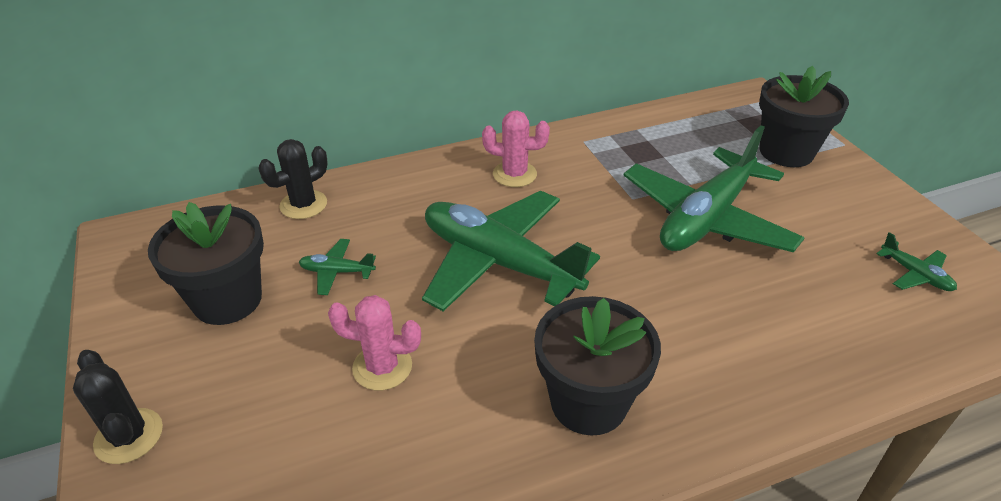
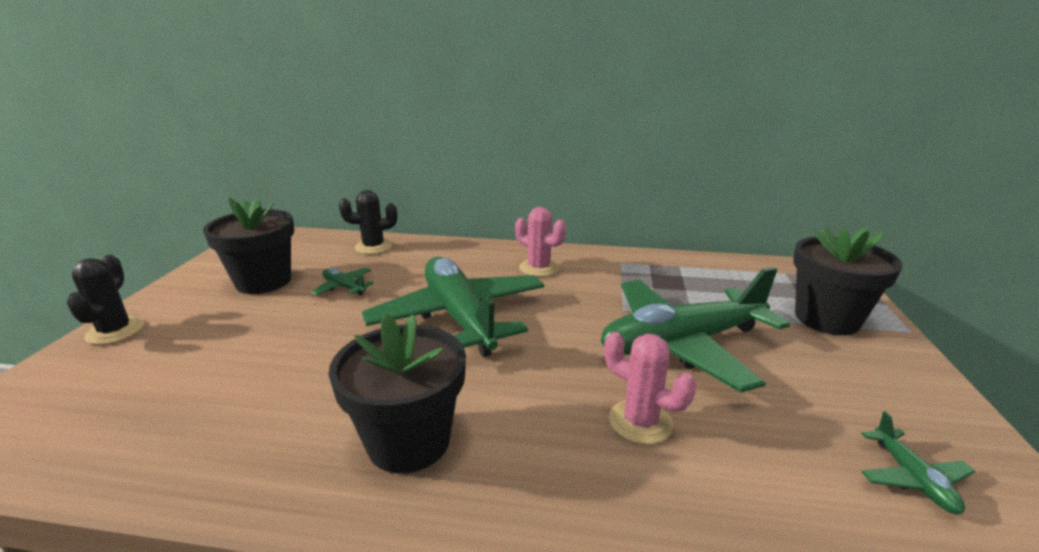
camera: 30 degrees right, 15 degrees down
(382, 367) = (295, 351): pink cactus -> pink cactus (640, 422)

